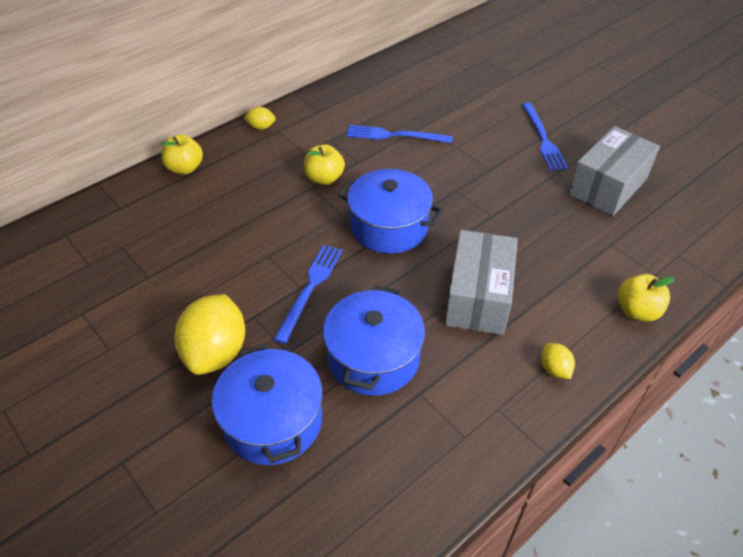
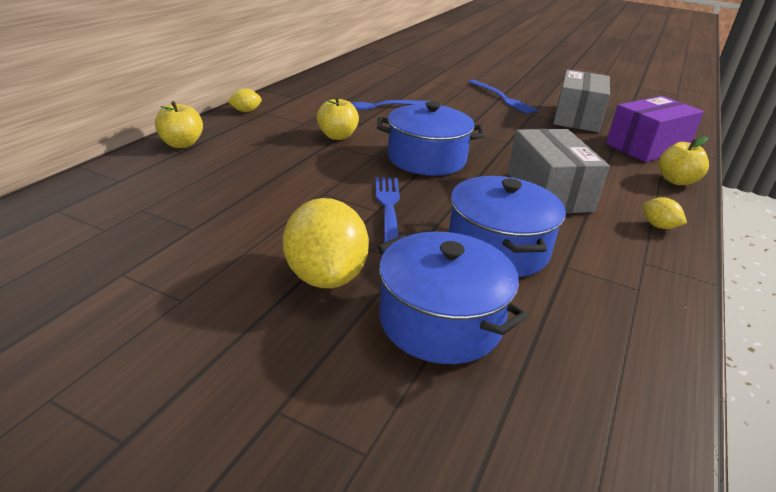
camera: 25 degrees left, 15 degrees down
(652, 251) = (647, 147): none -> purple box

